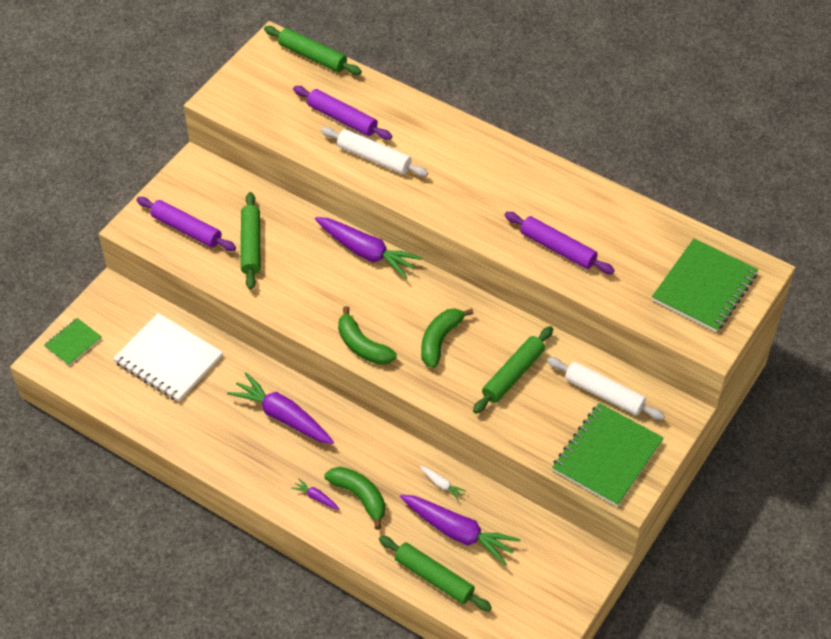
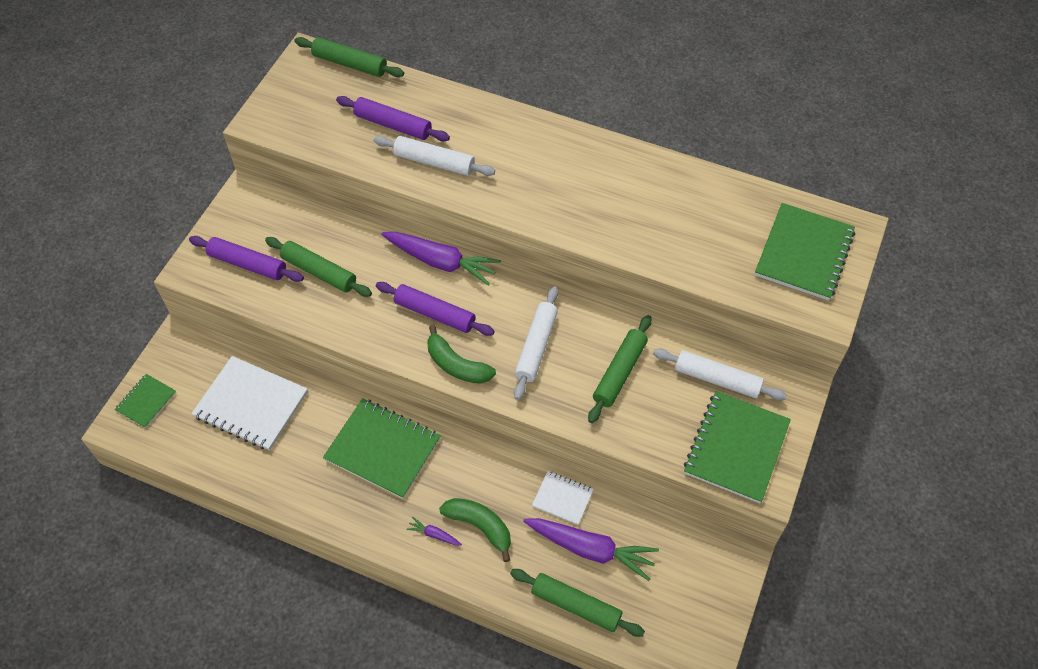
camera: 10 degrees left, 5 degrees up
(251, 245) = (319, 272): green rolling pin -> green rolling pin turned 45 degrees counterclockwise
(283, 416) = (383, 449): purple carrot -> green notebook
(440, 340) = (536, 346): green banana -> white rolling pin
(441, 484) = (562, 498): white carrot -> white notebook
(558, 248) = (645, 233): purple rolling pin -> purple rolling pin (435, 314)

